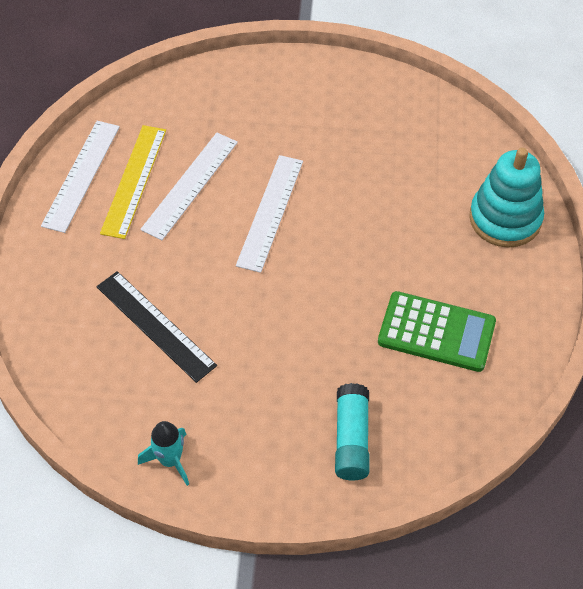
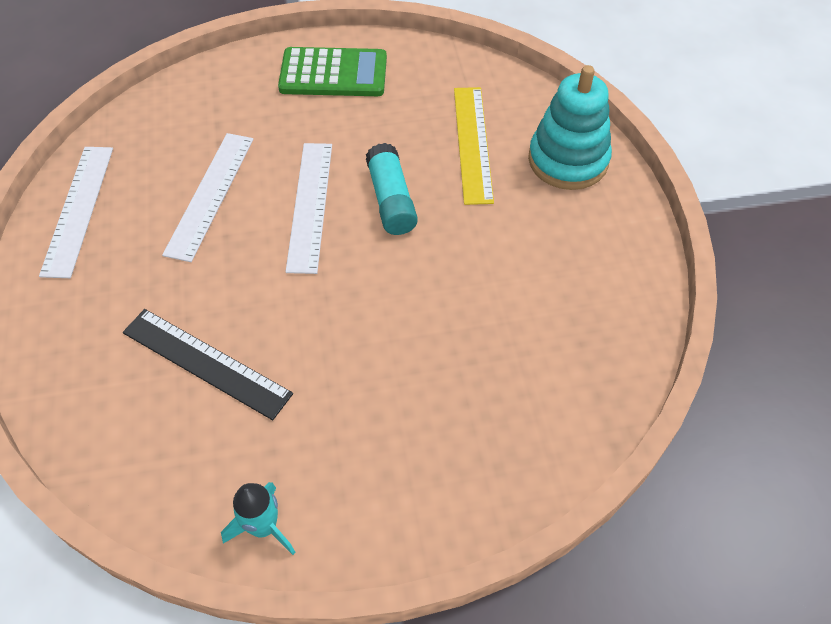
camera: 15 degrees left, 0 degrees up
(134, 180) = (143, 203): yellow ruler -> yellow ruler (472, 143)
(351, 439) = (478, 444): turquoise glue stick -> turquoise glue stick (391, 200)
(436, 332) = (536, 296): green calculator -> green calculator (333, 73)

